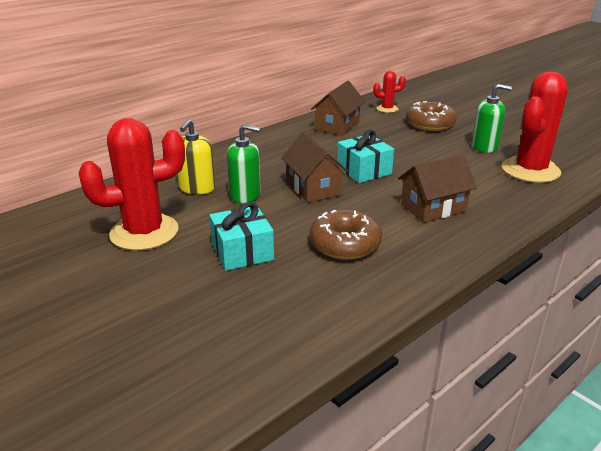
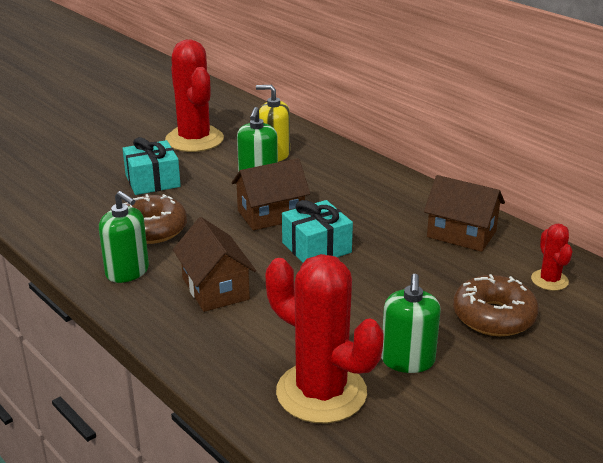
camera: 90 degrees right, 0 degrees up
(422, 250) = (127, 271): none -> green soap dispenser

